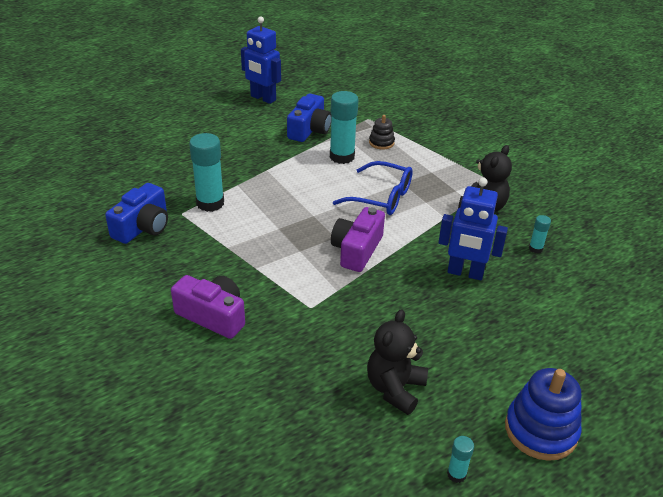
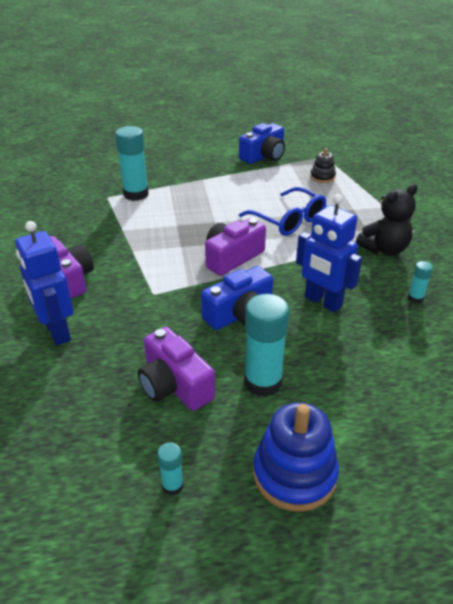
camera: 25 degrees right, 0 degrees up
(143, 227) = (70, 200): blue camera -> blue camera (240, 314)
(263, 98) = (242, 127): blue robot -> blue robot (57, 332)
(342, 157) = (277, 181): turquoise glue stick -> turquoise glue stick (263, 382)
(395, 389) = (174, 385): black teddy bear -> purple camera

